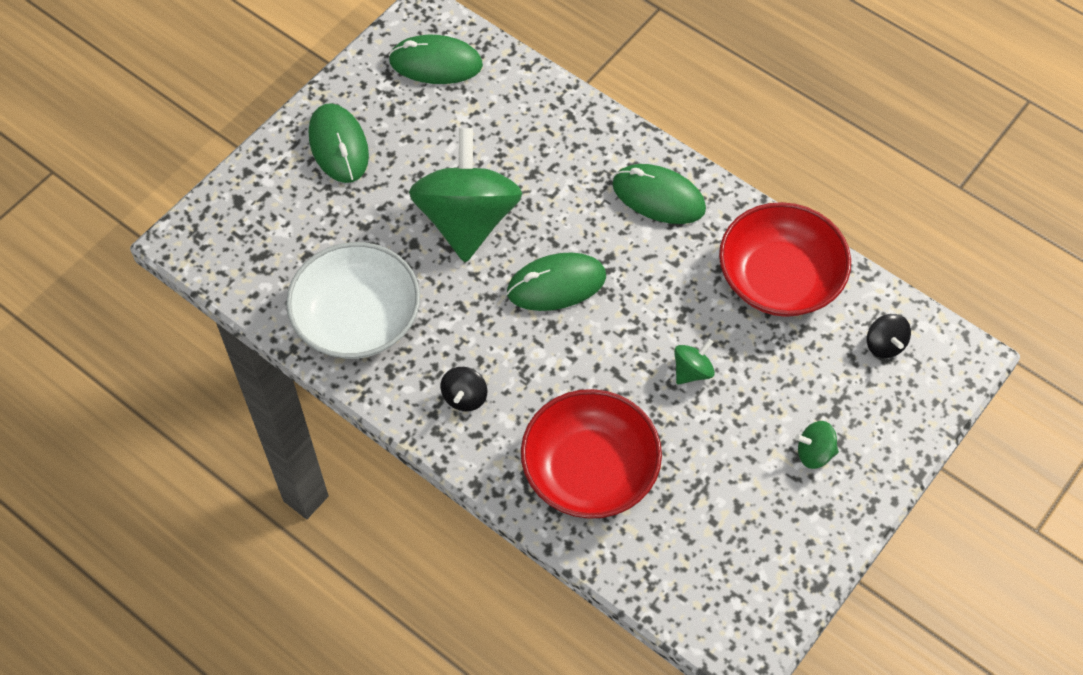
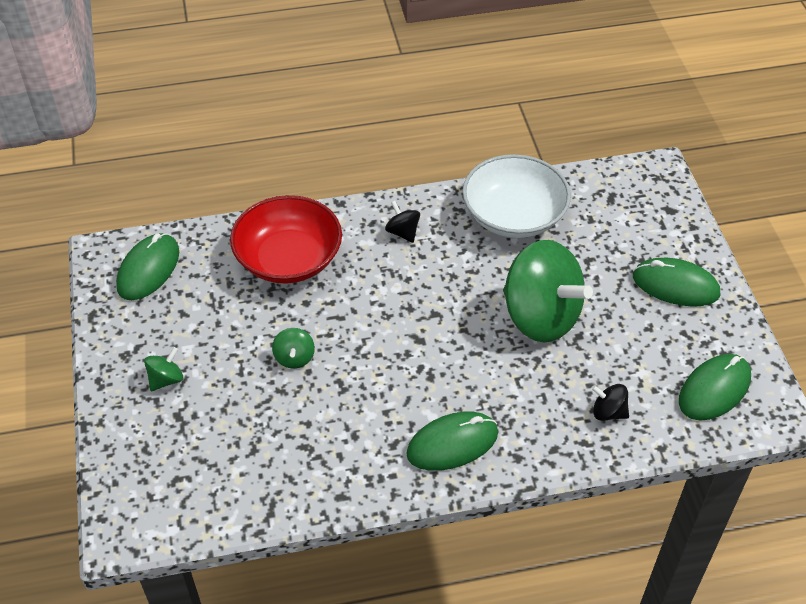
camera: 130 degrees right, 10 degrees down
(556, 284) = (437, 330): green mouse -> green mouse (148, 269)
(779, 278) = (306, 466): red bowl -> none
(884, 345) = (187, 488): black spinning top -> black spinning top (608, 412)

